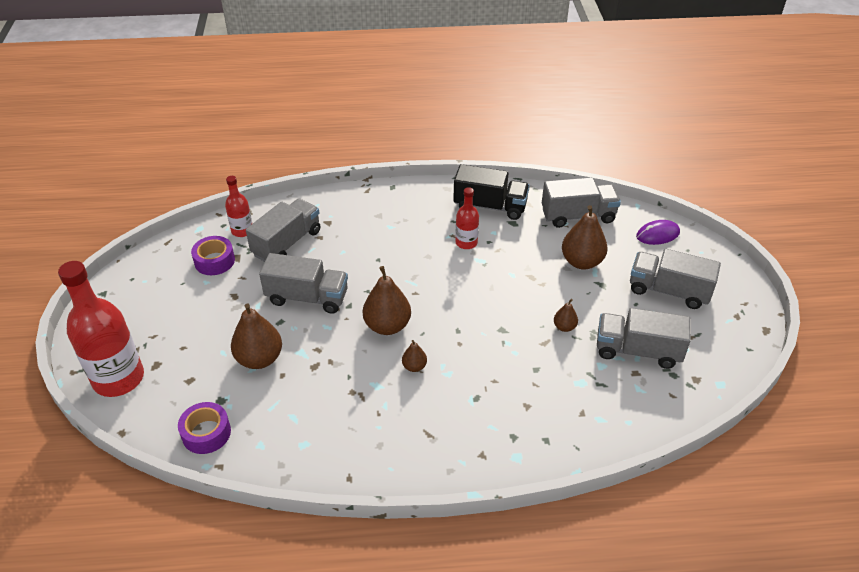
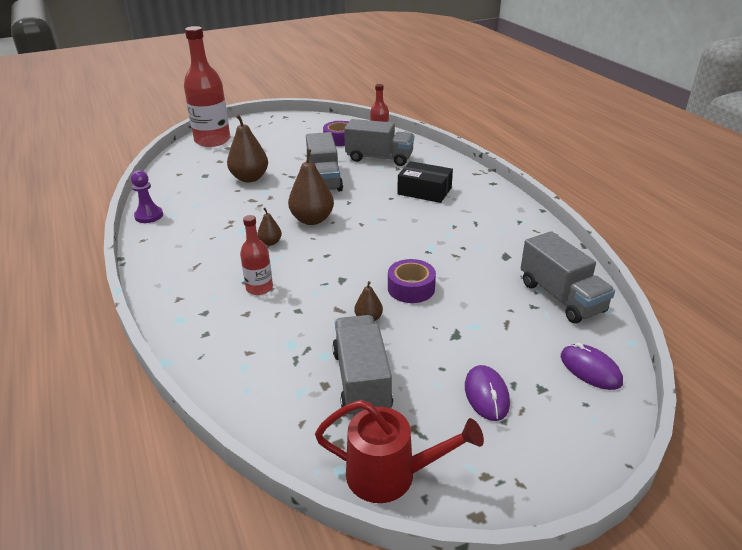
camera: 70 degrees right, 10 degrees down
(206, 433) = (173, 178): purple tape -> purple tape (411, 288)
(294, 467) = (149, 216): none -> purple pawn
(379, 233) = (424, 191): none -> black box
(466, 243) = (450, 235): red bottle -> red bottle (259, 288)
(490, 206) = (518, 237): black truck -> none
(581, 262) = (482, 313): brown pear -> none
(668, 291) = (486, 395): grey truck -> purple mouse
(729, 359) = (392, 475): none -> red watering can

